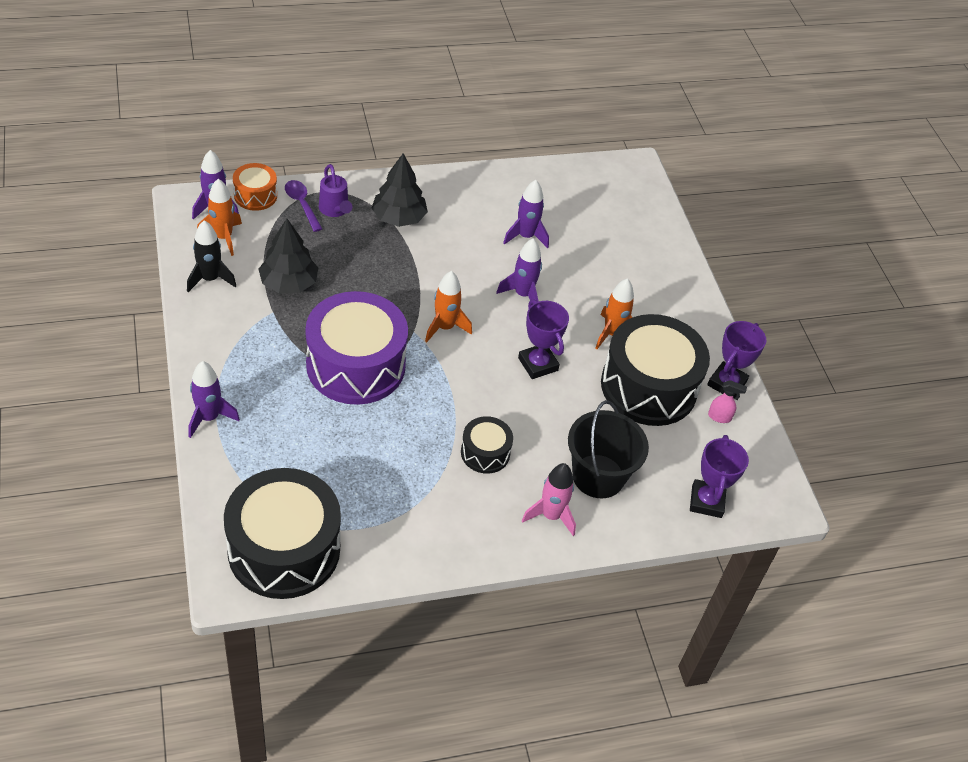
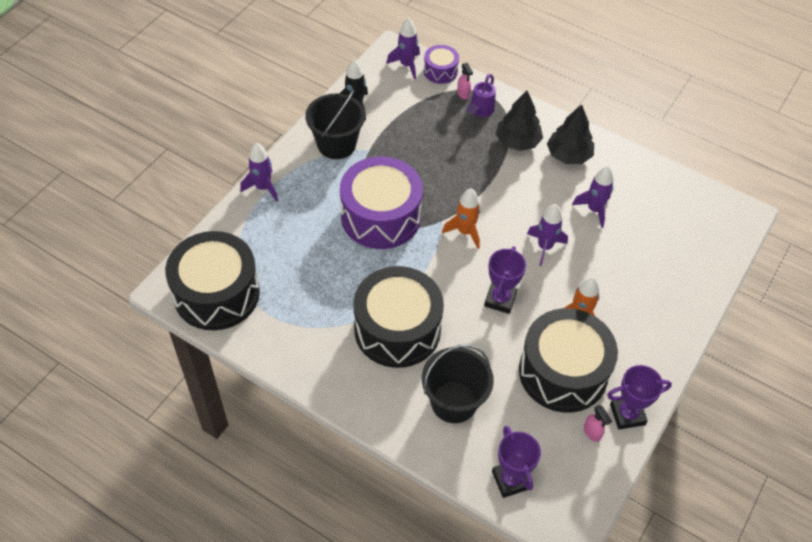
camera: 50 degrees right, 5 degrees up
(223, 237) = (391, 85): orange rocket -> none
(234, 327) = (336, 144): none -> black bucket
(255, 195) = (440, 71): orange drum -> purple drum
(289, 283) = (398, 138): black tree -> black tree (568, 155)
(302, 204) = (463, 94): purple spoon -> pink spray bottle
(485, 453) = (397, 329): black drum -> black drum, size x2.08
(551, 516) = (392, 401): pink rocket -> none
(706, 501) = (511, 480): purple trophy -> purple trophy turned 75 degrees counterclockwise

